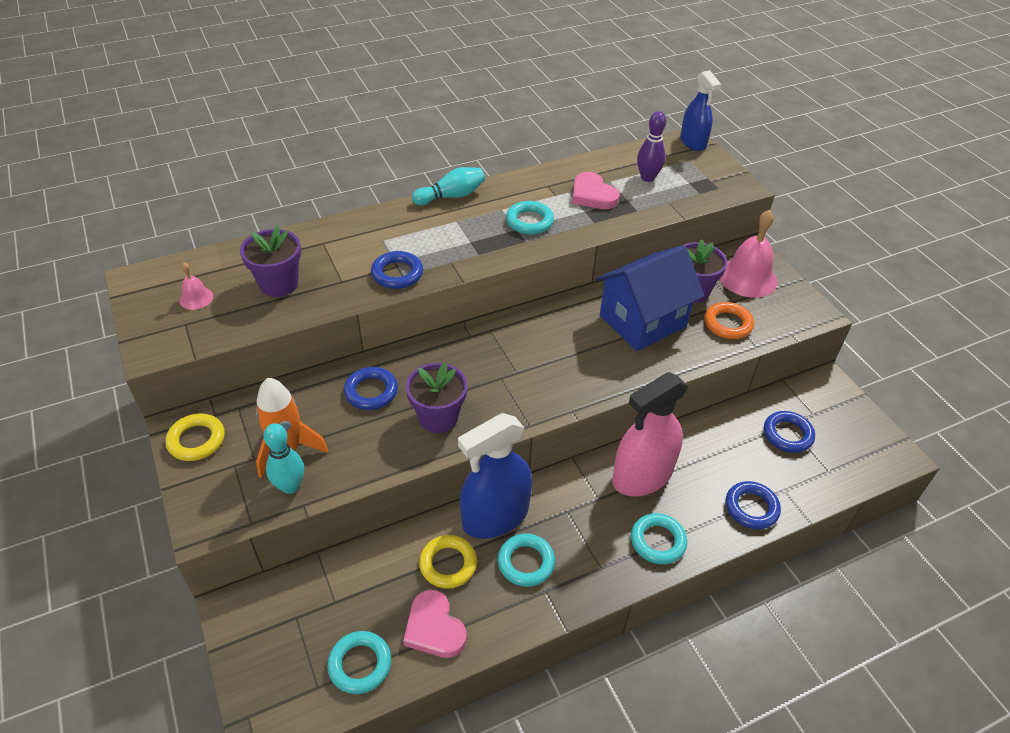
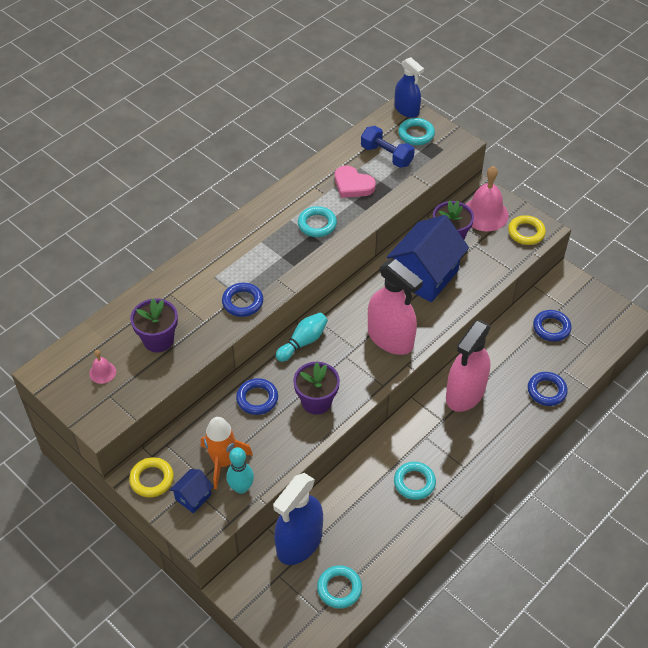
camera: 20 degrees left, 5 degrees up
(228, 477) = (193, 497): none -> blue house
(434, 628) = (375, 547): pink heart -> none
(448, 564) = (362, 503): yellow ring -> yellow ring (526, 232)
(451, 196) = (245, 219): turquoise bowling pin -> turquoise bowling pin (303, 342)
(495, 516) = (378, 458): blue spray bottle -> blue spray bottle (299, 542)
(566, 375) = (390, 338): none -> pink spray bottle
(647, 177) = (386, 155): purple bowling pin -> blue dumbbell
(657, 541) = (495, 436): turquoise ring -> turquoise ring (416, 134)
(728, 324) = (486, 258): orange ring -> none

